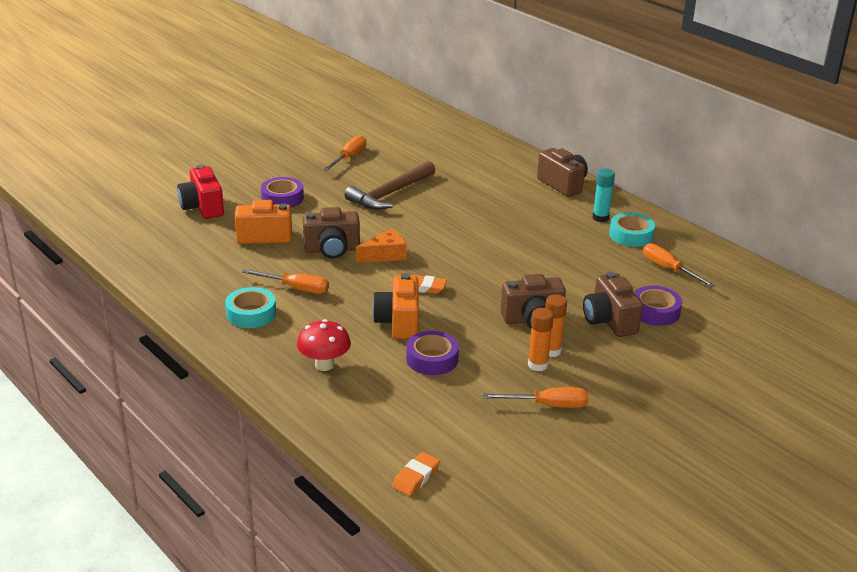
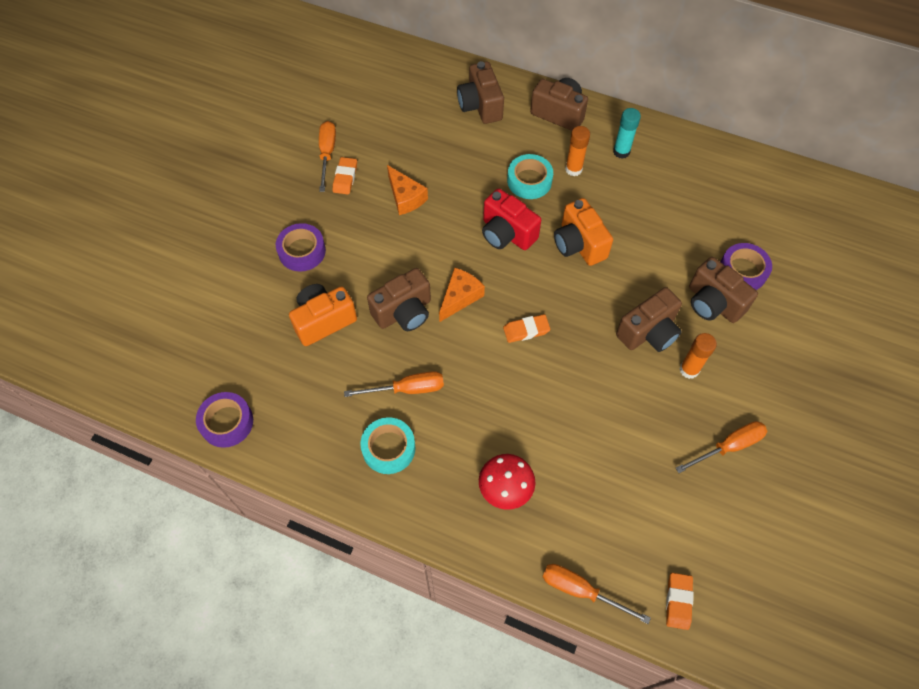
camera: 25 degrees left, 30 degrees up
(202, 207) = (228, 302): red camera -> red camera (506, 233)
(351, 172) = (345, 178): none -> orange eraser
(390, 194) = (405, 197): brown hammer -> orange cheese
(398, 322) = (534, 394): orange camera -> orange camera (579, 244)
(432, 359) = (595, 432): purple tape -> purple tape (227, 422)
(498, 164) = (480, 105): none -> brown camera
(538, 365) = (689, 395): orange glue stick -> orange glue stick (573, 169)
(631, 235) = (662, 167): turquoise tape -> turquoise tape (529, 181)
(669, 269) = (721, 204): orange screwdriver -> orange screwdriver (581, 590)

